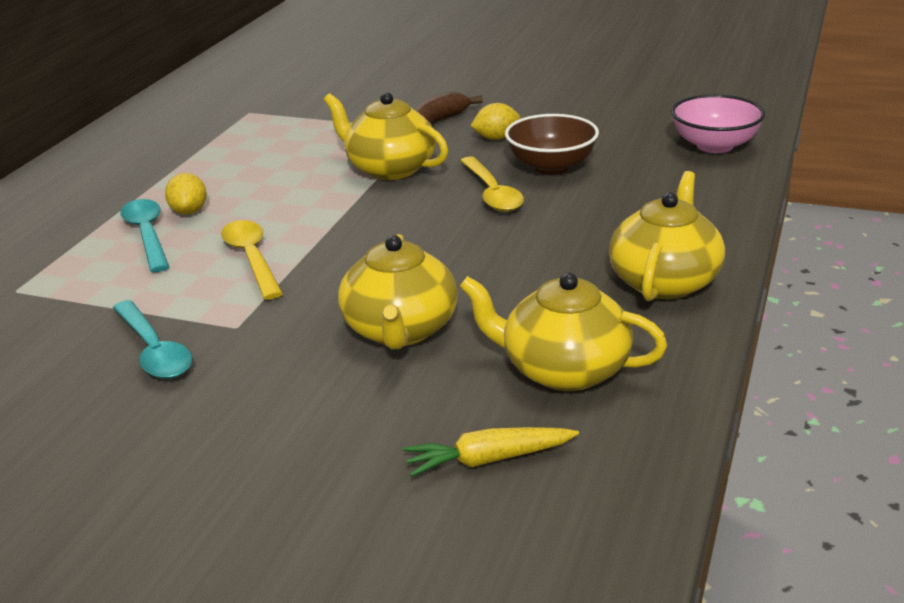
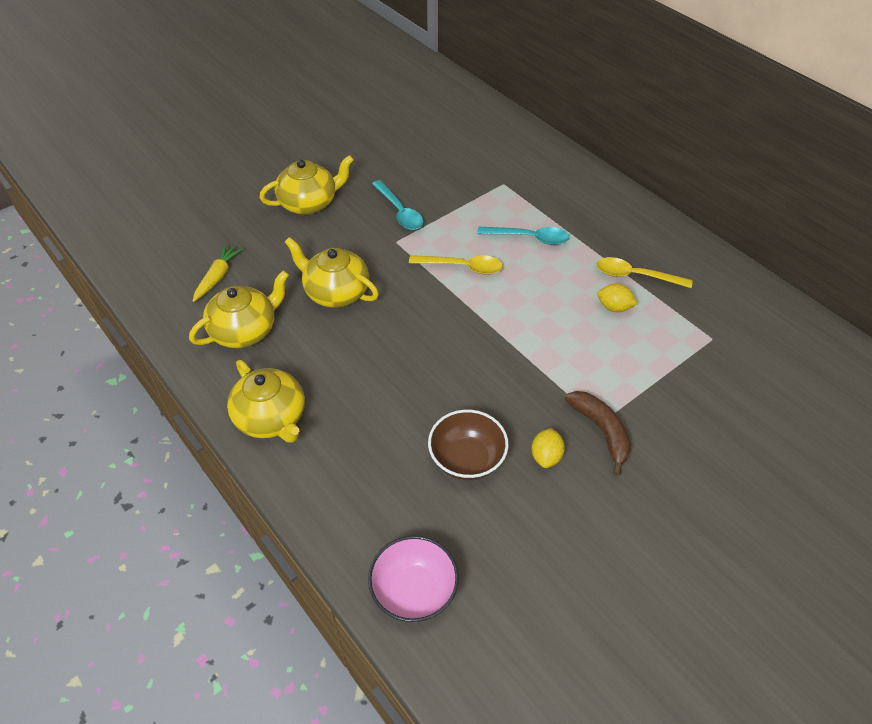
camera: 120 degrees right, 20 degrees up
(154, 351) = (400, 212): turquoise spoon -> turquoise spoon turned 120 degrees counterclockwise
(189, 211) = (548, 261): yellow lemon -> yellow lemon (614, 307)
(390, 168) = (538, 371): yellow teapot -> yellow teapot (309, 203)
(492, 193) = (452, 403): yellow spoon -> yellow spoon (635, 276)

